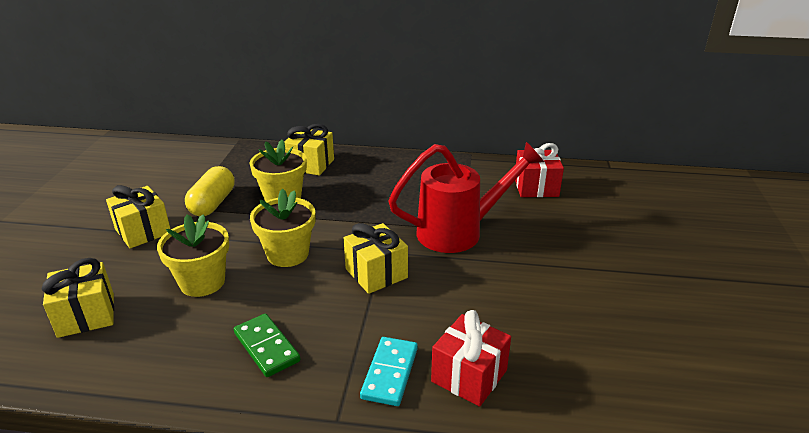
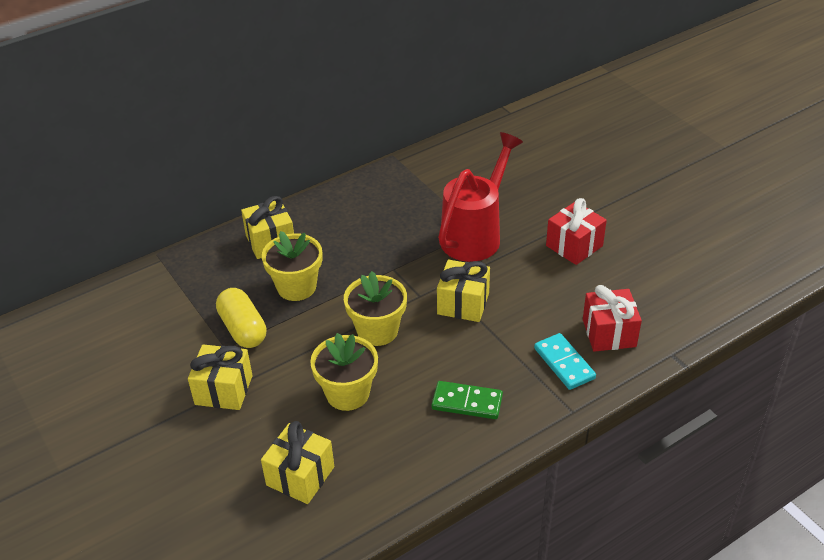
camera: 40 degrees left, 10 degrees up
(536, 187) = (481, 162): red gift -> red gift (574, 246)

